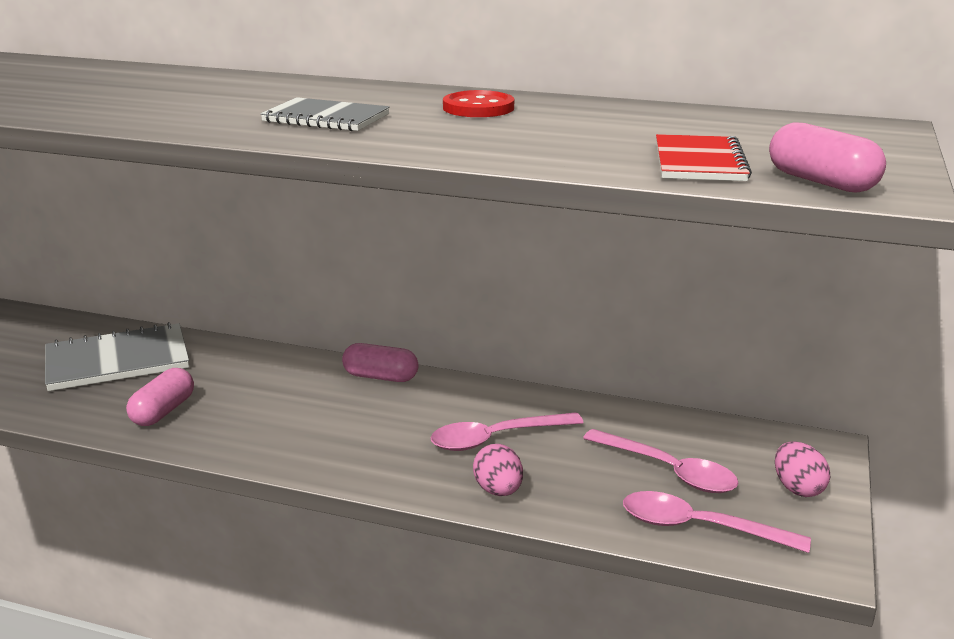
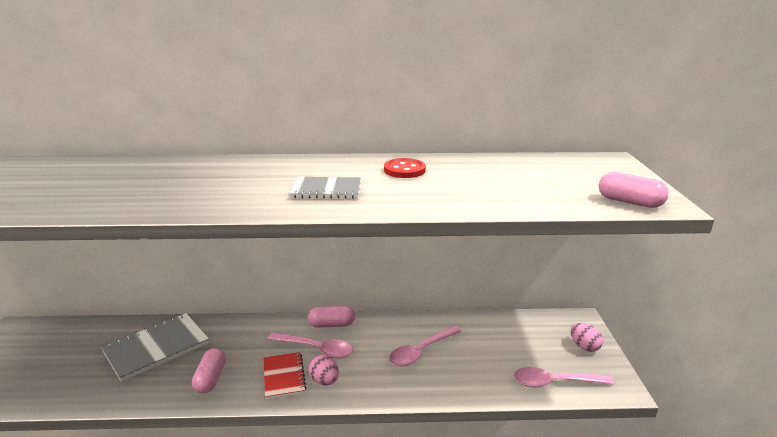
camera: 20 degrees left, 0 degrees up
(498, 490) = (442, 385): pink egg -> pink egg (324, 381)
(669, 471) = (519, 351): pink spoon -> pink spoon (316, 349)
(699, 162) = (560, 196): red notebook -> red notebook (284, 376)

